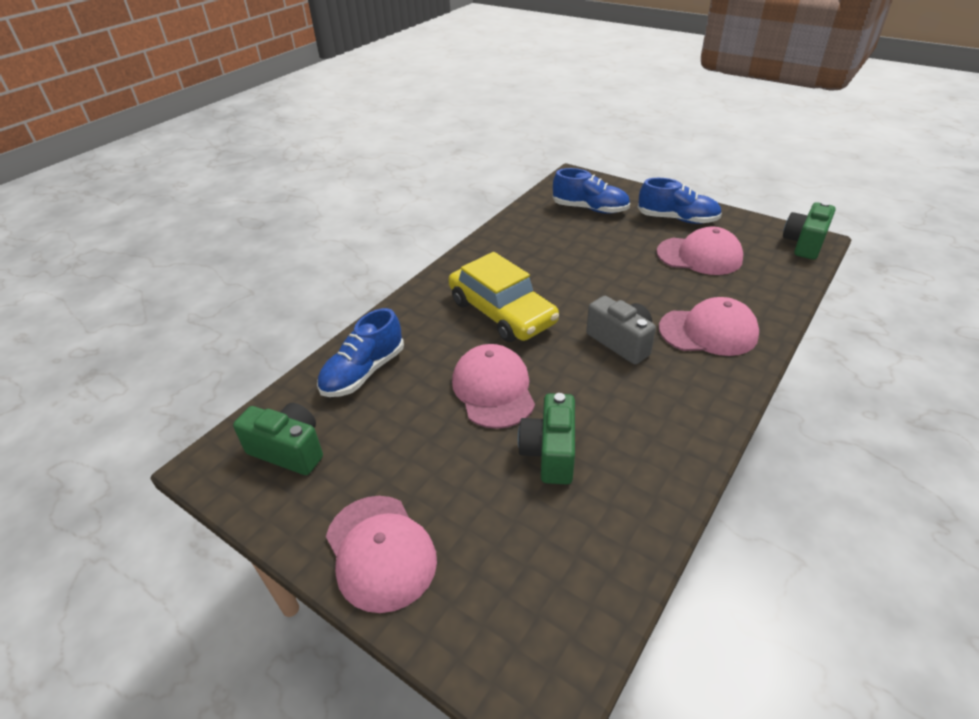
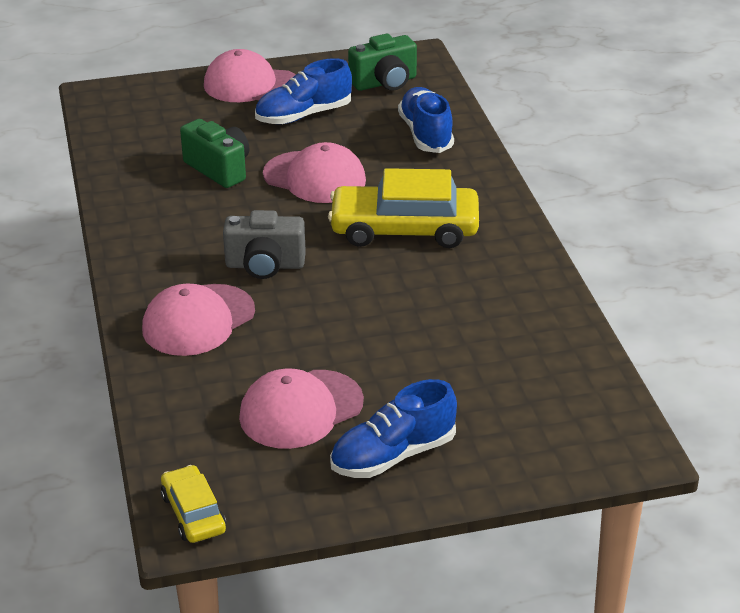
camera: 130 degrees right, 5 degrees down
(590, 209) = (519, 402): blue shoe -> blue shoe (303, 115)
(804, 244) = (193, 513): green camera -> yellow car

